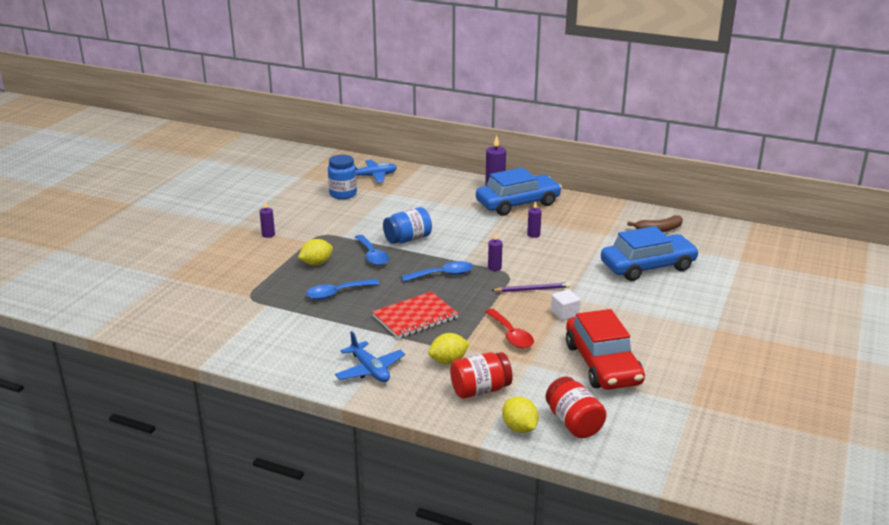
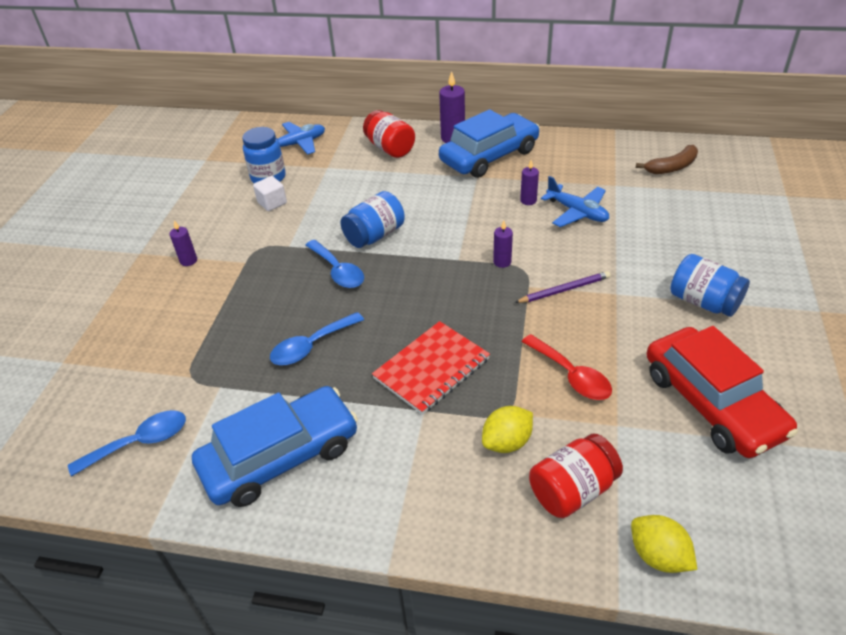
camera: 10 degrees left, 15 degrees up
(316, 263) = (267, 298): yellow lemon -> none
(370, 370) = (403, 484): blue plane -> blue plane (577, 212)
(443, 275) = (441, 286): blue spoon -> blue spoon (140, 442)
(564, 314) = (623, 323): white cube -> white cube (272, 203)
(573, 423) = (727, 527): red jar -> red jar (390, 148)
(631, 311) = (703, 302): none -> blue jar
(648, 266) = (687, 225): blue car -> blue car (280, 456)

